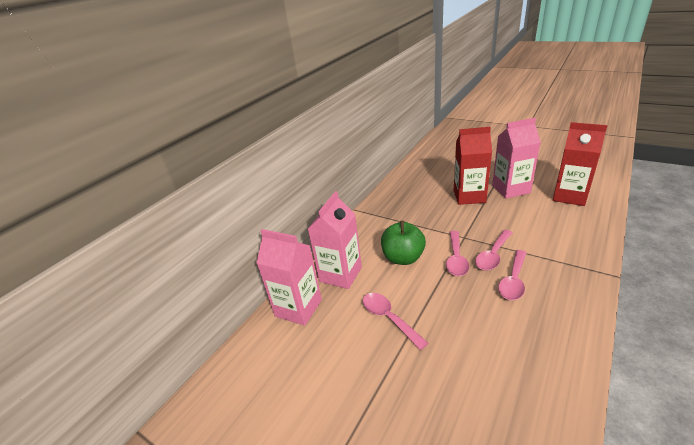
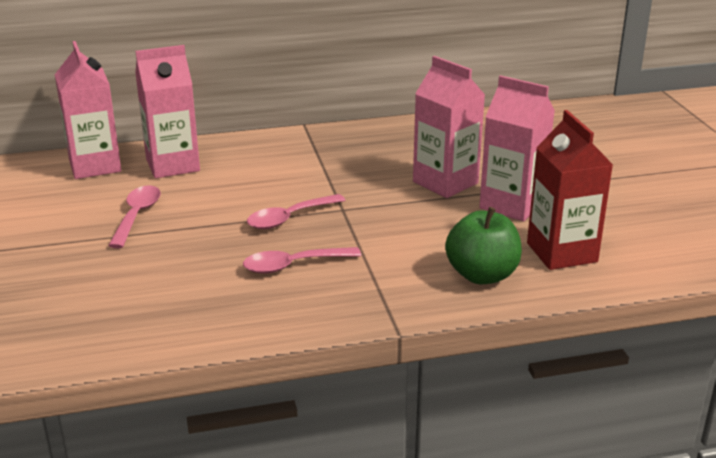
camera: 40 degrees right, 5 degrees down
(403, 258) = (248, 187): green apple -> green apple (482, 275)
(469, 196) = (445, 182): red carton -> pink carton
(493, 255) = (328, 238): pink spoon -> none

